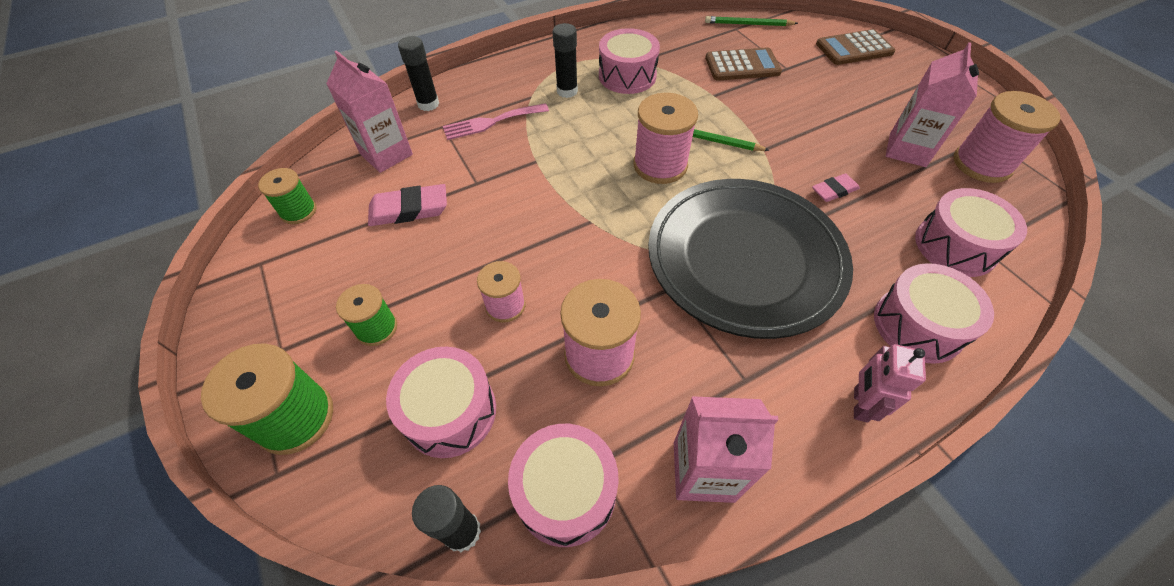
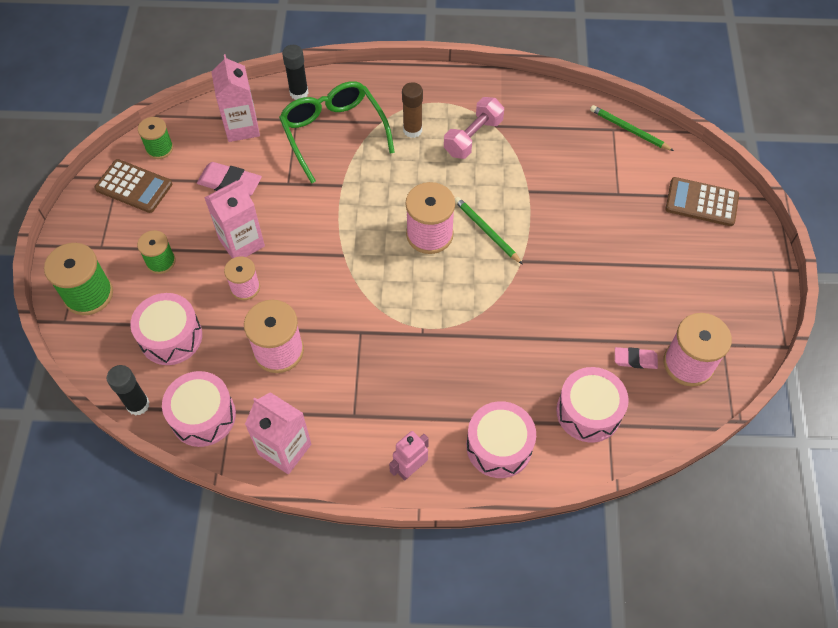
camera: 30 degrees right, 5 degrees up
(491, 122) = (334, 133): pink fork -> green glasses
(567, 91) = (412, 130): black glue stick -> brown glue stick
(627, 76) = (473, 137): pink drum -> pink dumbbell
(742, 65) = (580, 173): brown calculator -> brown calculator (134, 187)
(744, 259) = (425, 339): black plate -> none
(834, 190) = (542, 323): pink eraser -> pink eraser (635, 359)
(907, 150) = (639, 320): pink carton -> pink carton (241, 243)

